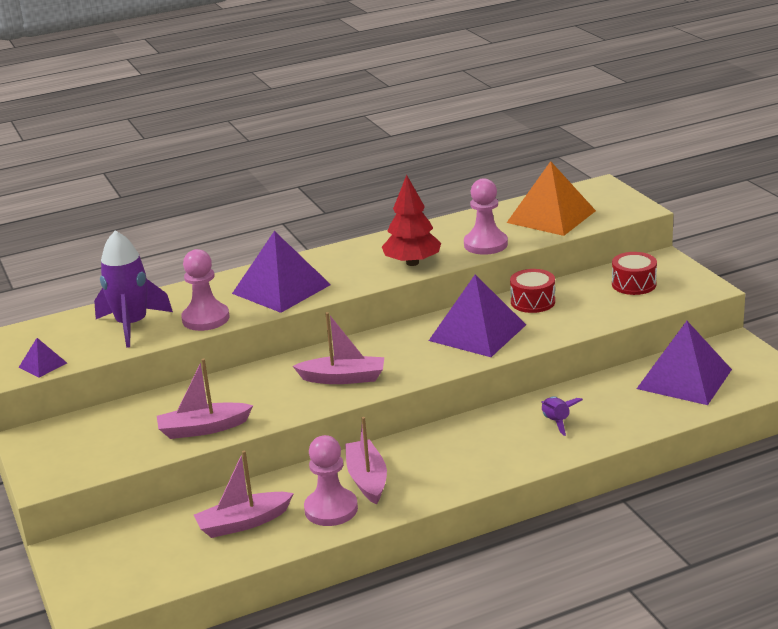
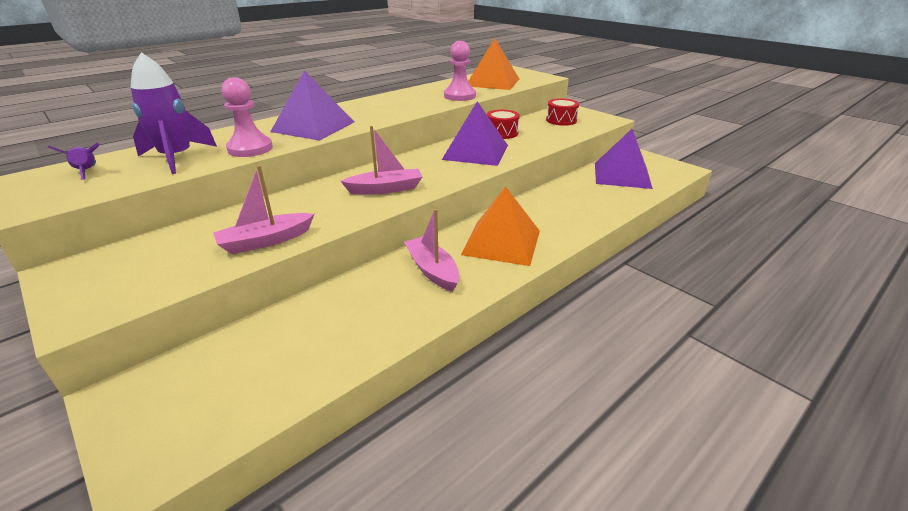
camera: 20 degrees left, 5 degrees up
(42, 365) = (74, 195): purple pyramid -> none
(243, 523) = (327, 329): pink boat -> none
(331, 509) = (411, 302): pink pawn -> none
(412, 263) = (412, 107): red tree -> none
(460, 456) = (501, 242): none -> orange pyramid
(556, 422) = (558, 209): purple rocket -> purple rocket (87, 172)

